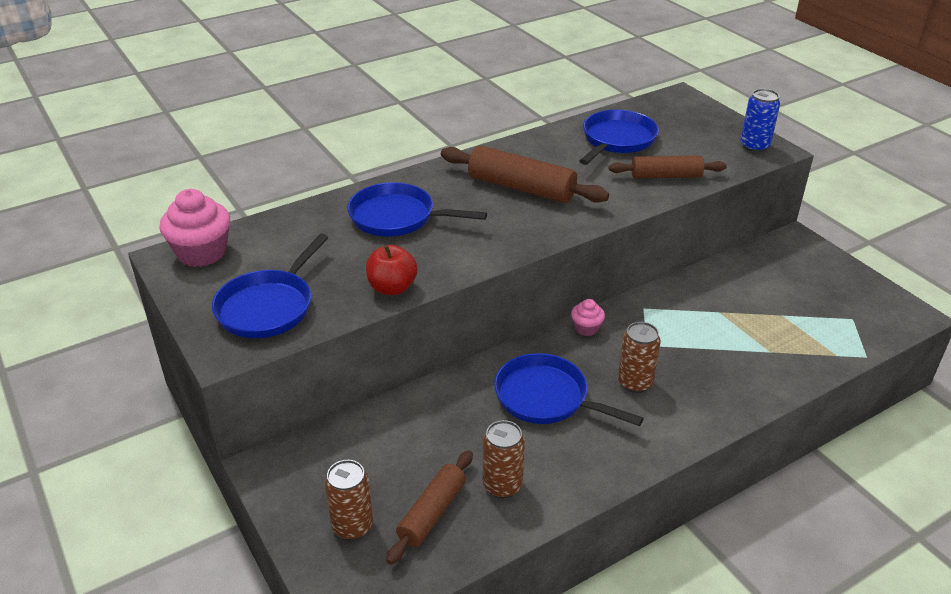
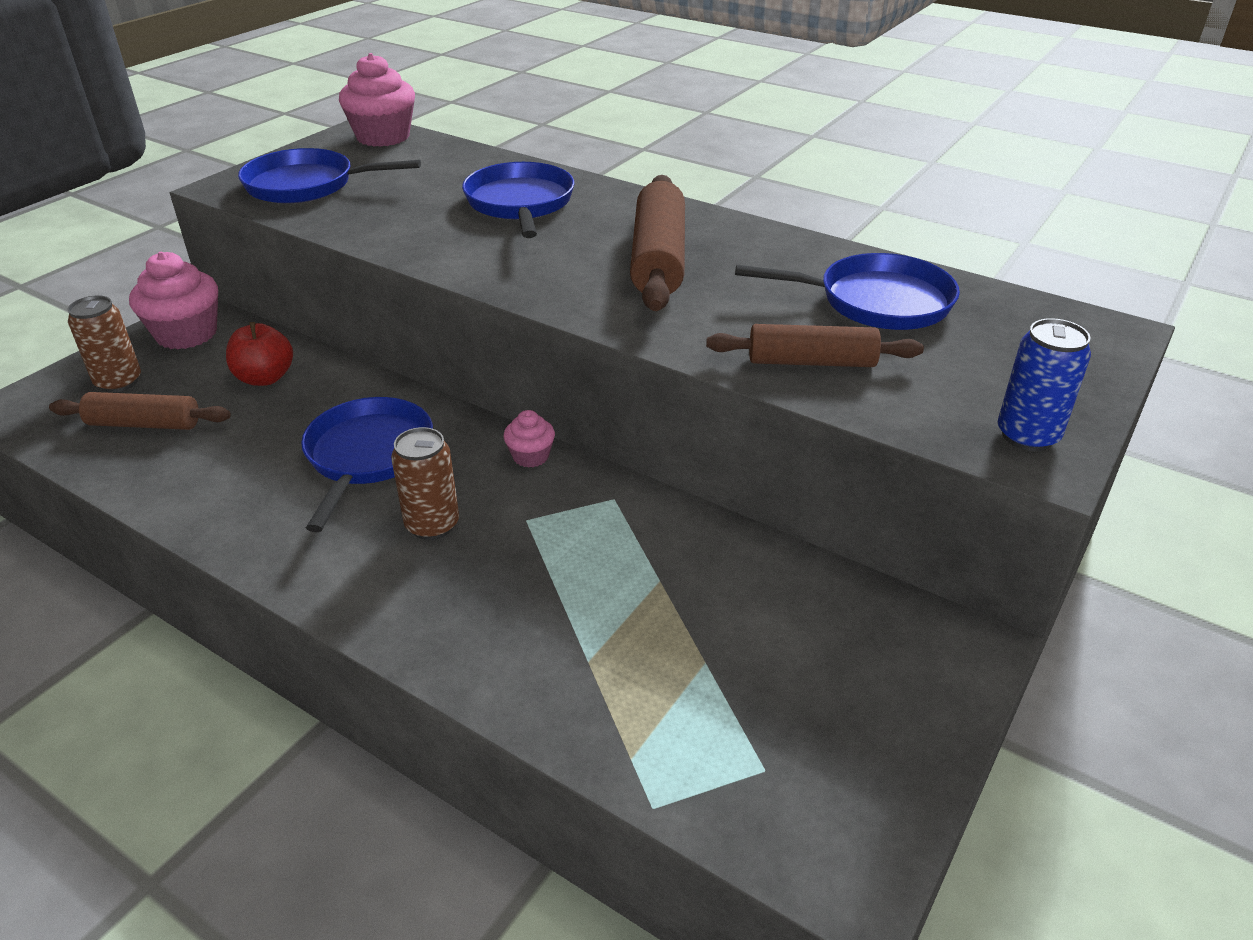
camera: 65 degrees right, 0 degrees up
(300, 475) = (186, 334): none -> pink cupcake
(392, 288) = (373, 233): red apple -> red apple (265, 378)
(502, 485) = (197, 460): brown can -> none
(666, 176) = (811, 362): brown rolling pin -> brown rolling pin turned 60 degrees counterclockwise

